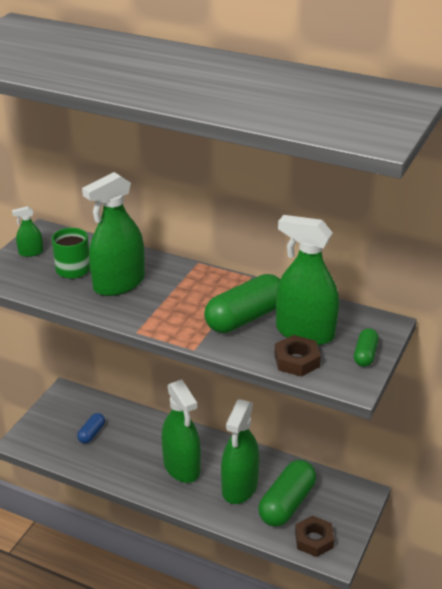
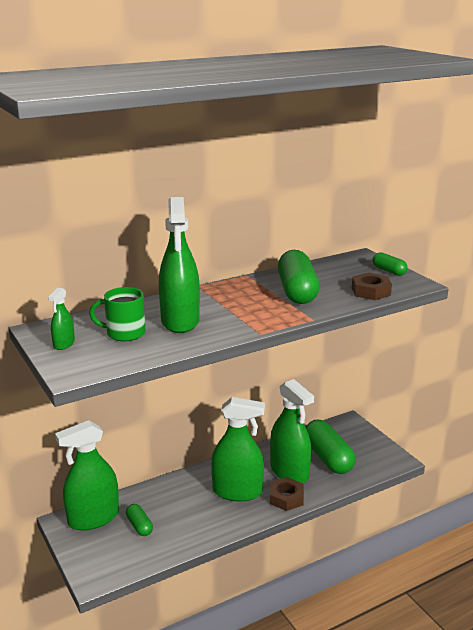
camera: 55 degrees left, 10 degrees down
(91, 433) = (139, 526): blue capsule -> green capsule
(305, 333) = (341, 279): green spray bottle -> green spray bottle (93, 518)
(314, 540) = (373, 462): brown nut -> brown nut (286, 498)

